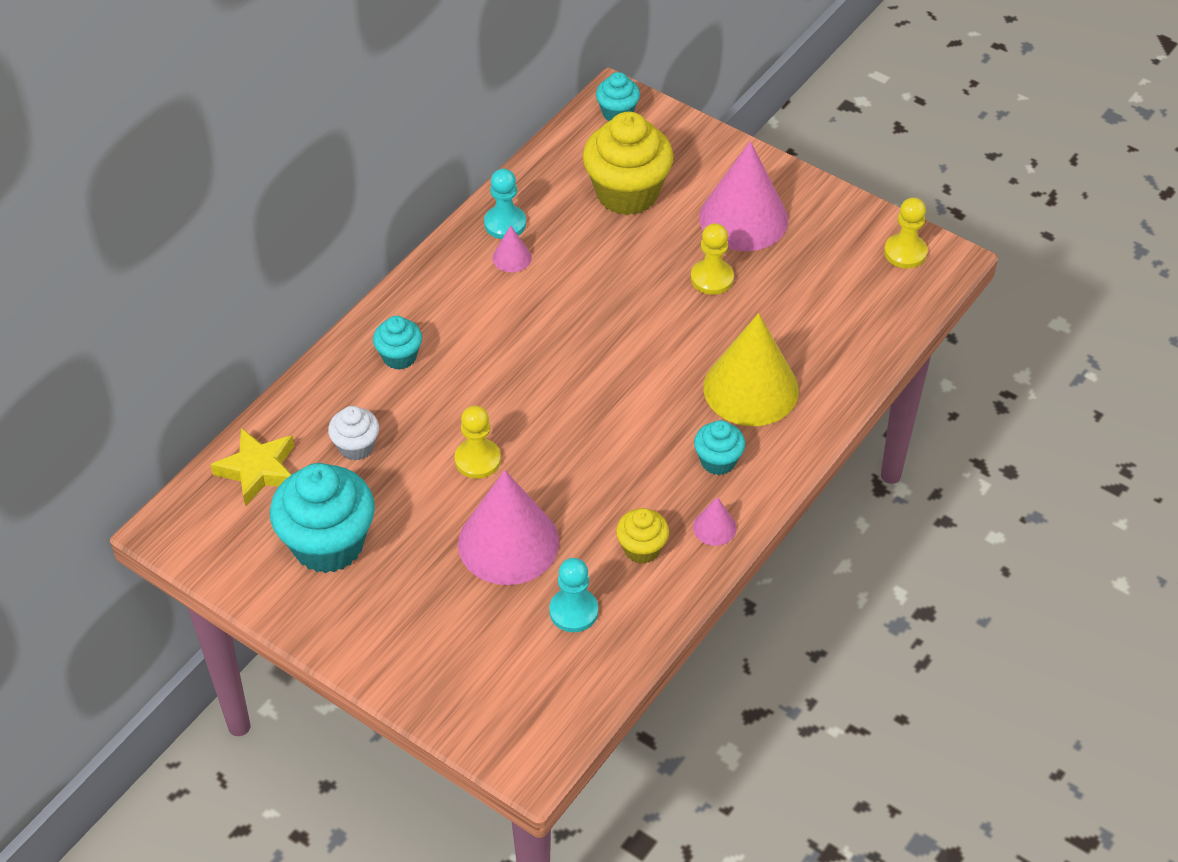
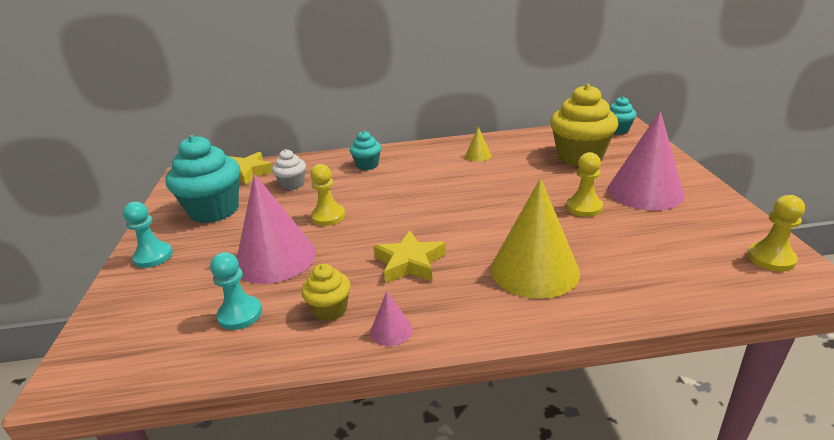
camera: 50 degrees right, 20 degrees down
(505, 224) = (494, 144): turquoise pawn -> turquoise pawn (153, 256)
(512, 257) = (478, 155): pink cone -> yellow cone
(640, 456) = (409, 263): none -> yellow star
(718, 461) = (452, 294): turquoise cupcake -> none

